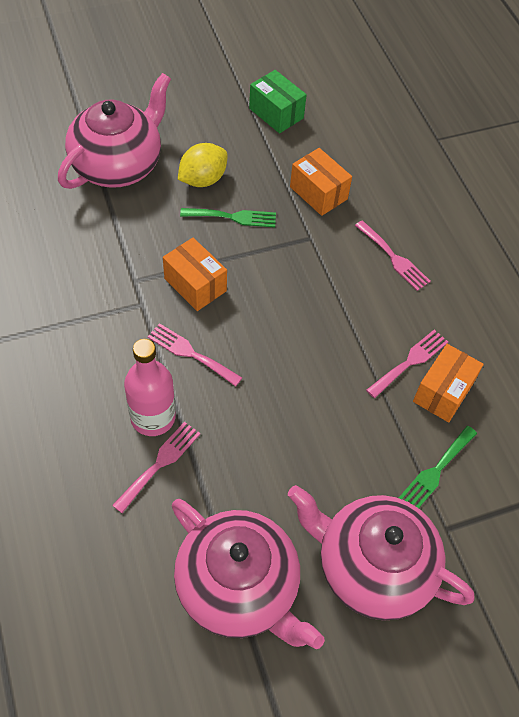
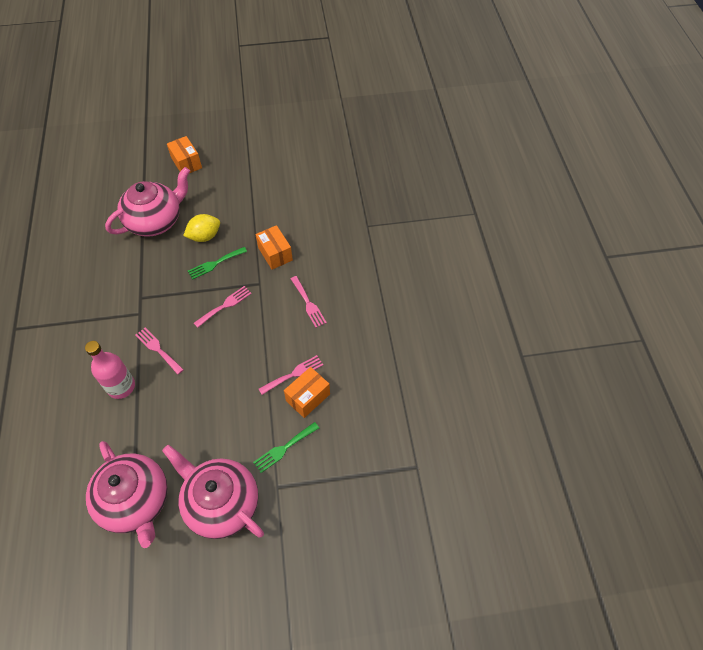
camera: 15 degrees right, 0 degrees up
(160, 463) = (115, 416): pink fork -> pink fork (225, 305)
(195, 285) = (176, 305): orange box -> orange box (186, 163)
(233, 217) = (215, 264): green fork -> green fork turned 135 degrees clockwise
(276, 113) = (267, 197): green box -> none

